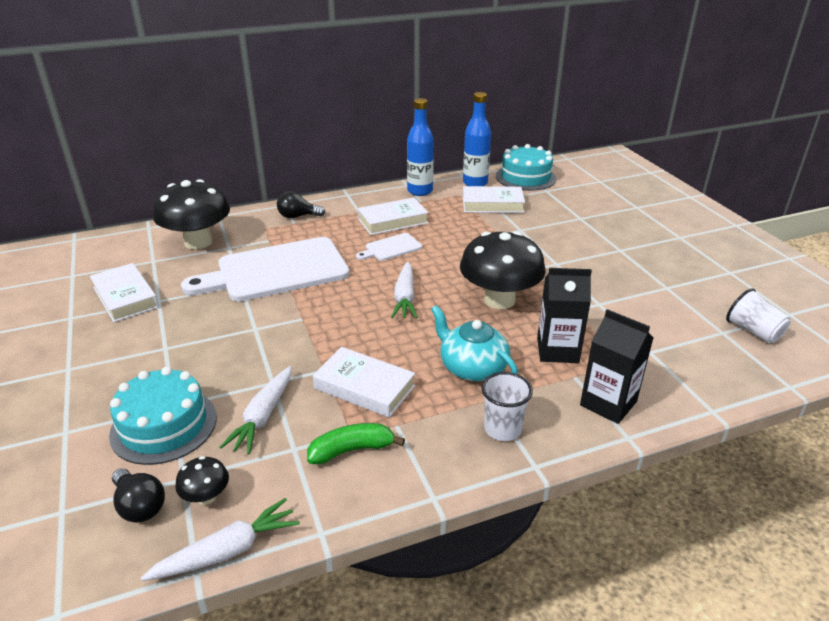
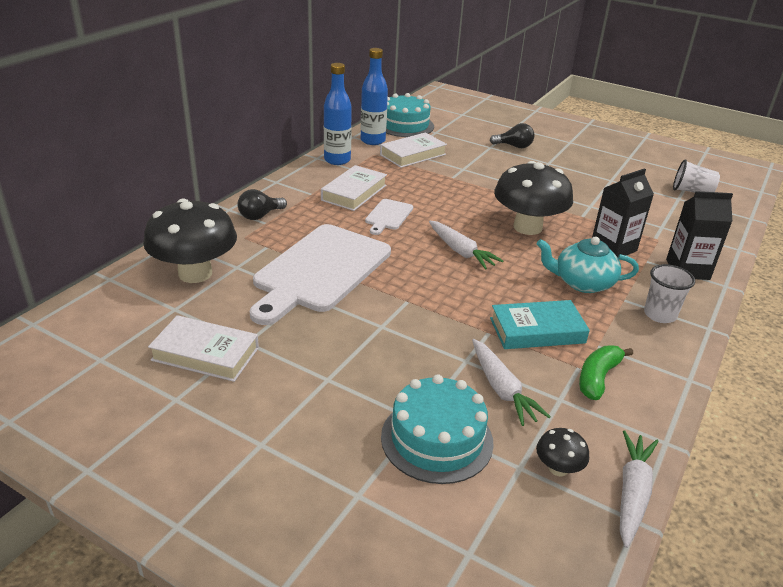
camera: 40 degrees left, 0 degrees up
(140, 506) = (522, 507): black light bulb -> black light bulb (514, 146)
(364, 387) = (537, 330): white book -> turquoise book

